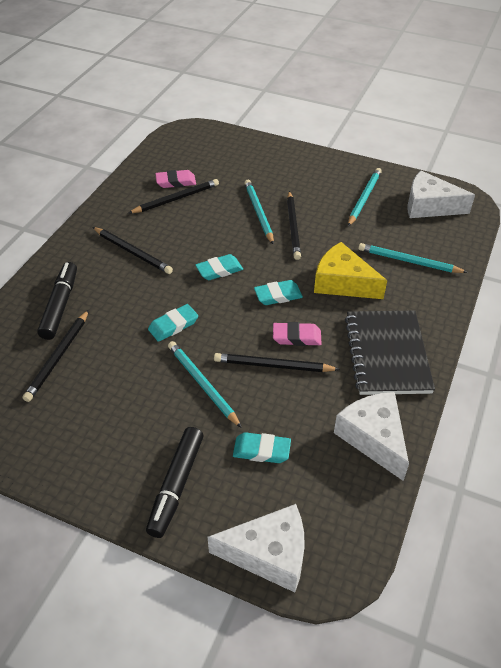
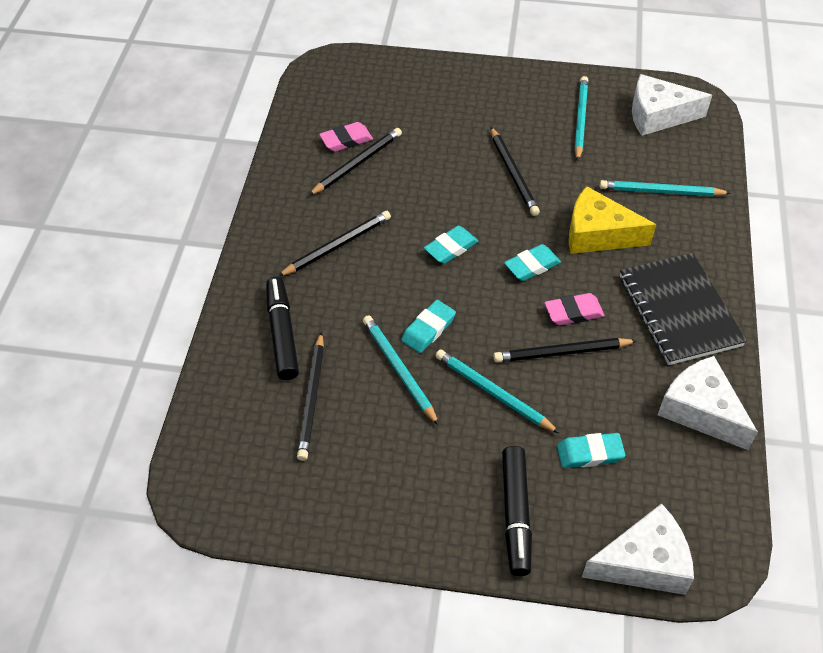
camera: 15 degrees left, 5 degrees up
(133, 252) = (337, 245): black pencil -> black pencil turned 60 degrees counterclockwise
(258, 213) = (465, 163): turquoise pencil -> turquoise pencil (399, 370)

